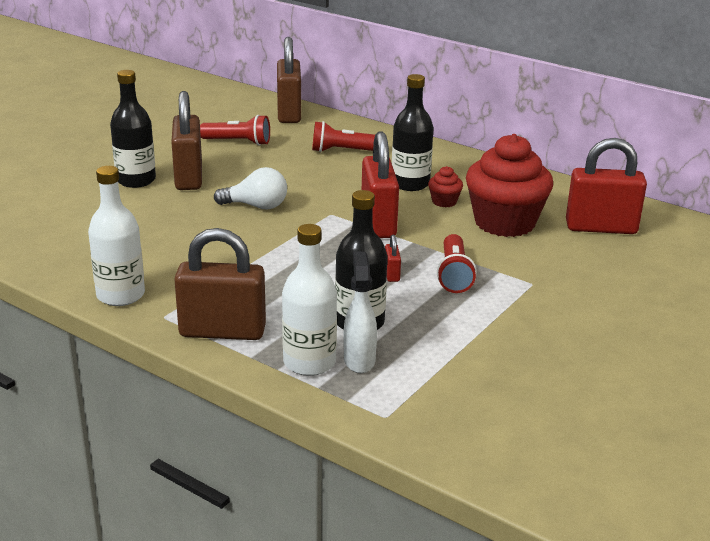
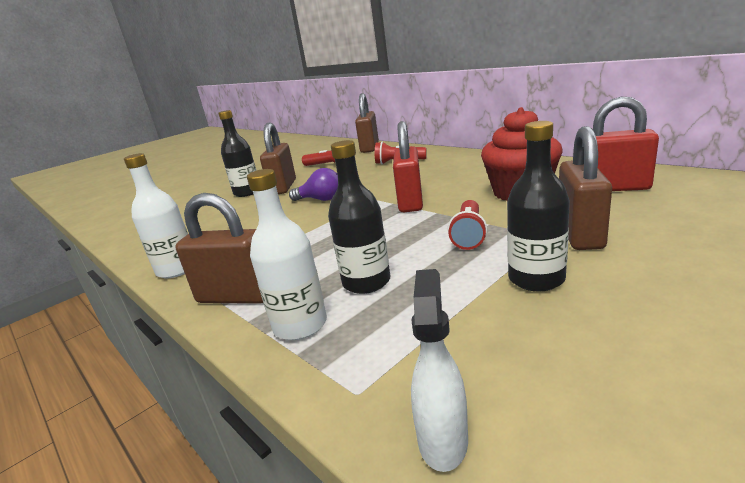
camera: 15 degrees right, 5 degrees down
(256, 206) = (320, 199): white light bulb -> purple light bulb
(359, 360) = (352, 321): white spray bottle -> white spray bottle (442, 439)
(391, 274) = (410, 238): red padlock -> none
(410, 184) = (443, 175): black bottle -> black bottle (536, 279)
(444, 202) = (469, 183): red cupcake -> none
(563, 282) = (580, 234): none -> brown padlock

